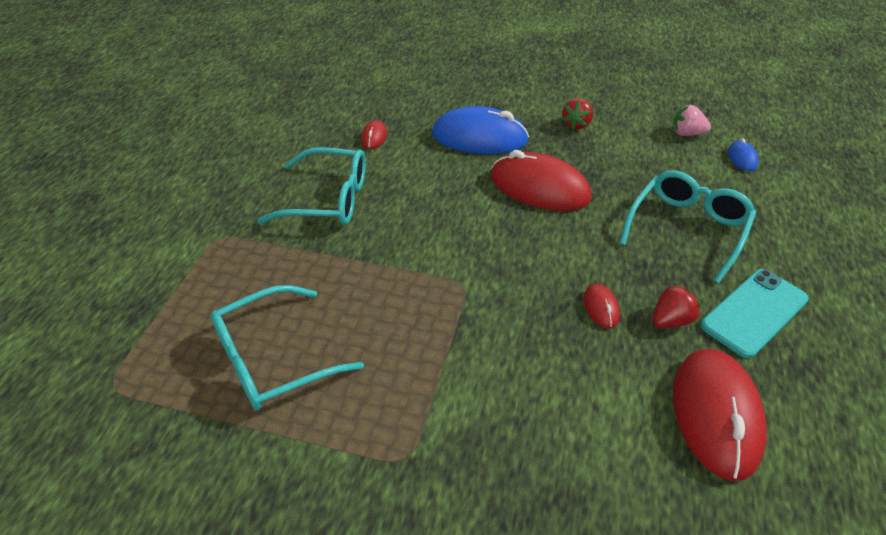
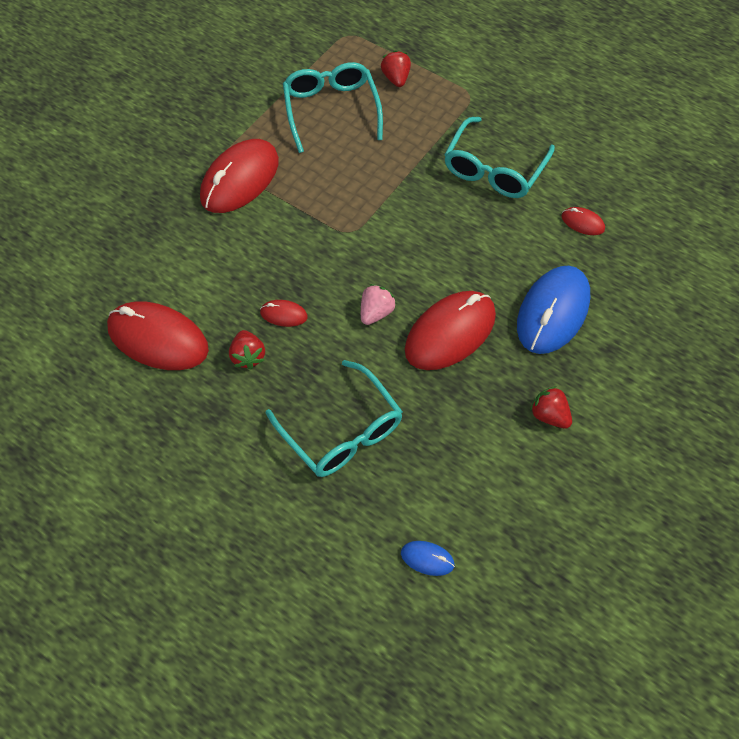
camera: 110 degrees right, 15 degrees up
(200, 309) = (396, 78): none -> red strawberry
(432, 421) = (240, 179): none -> red mouse
(687, 133) = (494, 526): pink strawberry -> pink strawberry (376, 312)
(754, 312) = (225, 423): turquoise phone -> none

